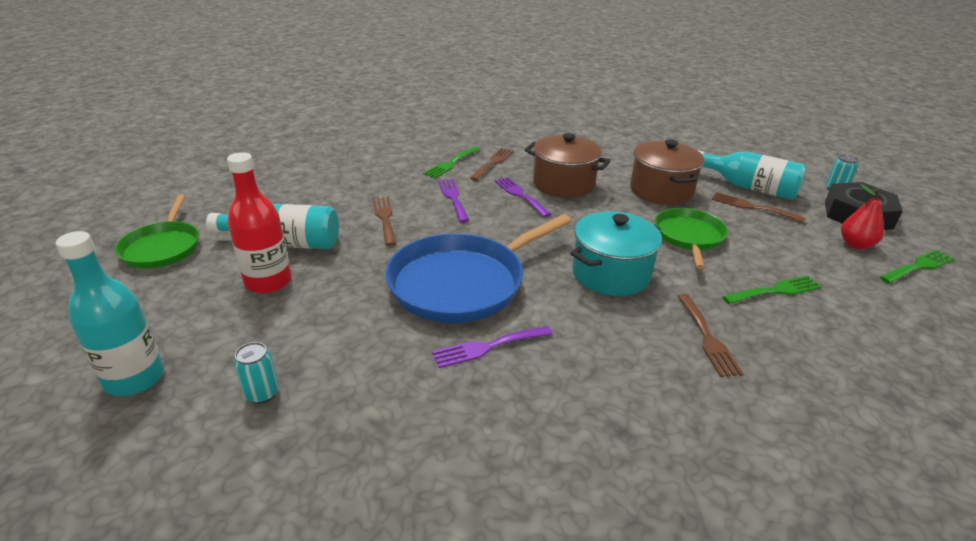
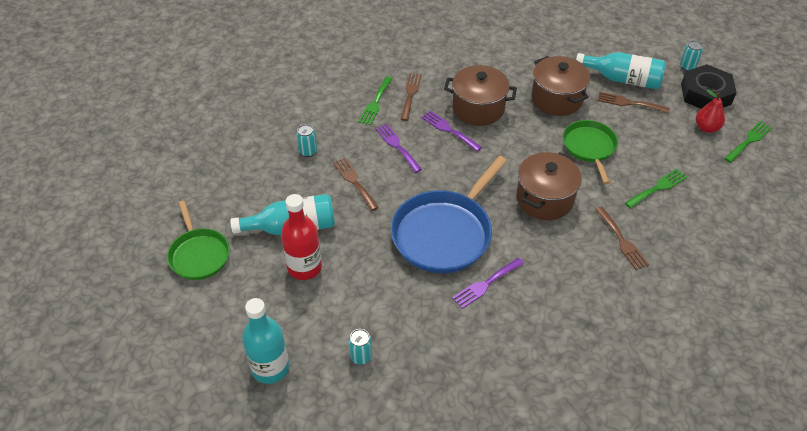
camera: 15 degrees left, 15 degrees up
(353, 187) = (308, 151): none -> turquoise can
(611, 274) = (544, 199): turquoise pot -> brown pot

